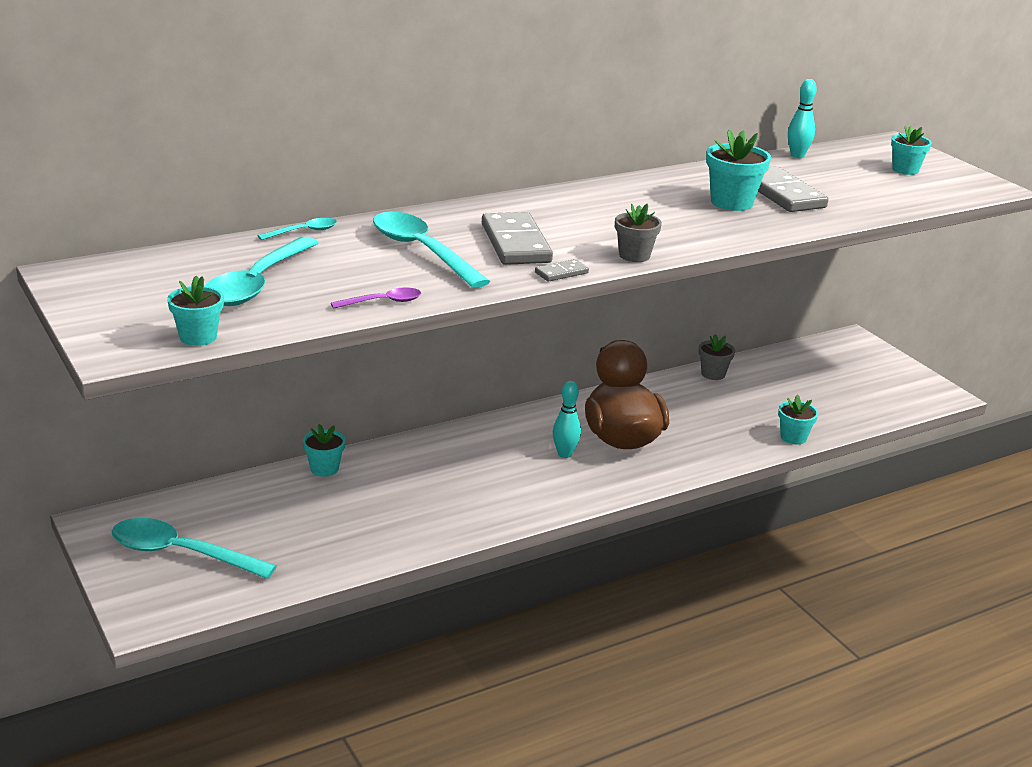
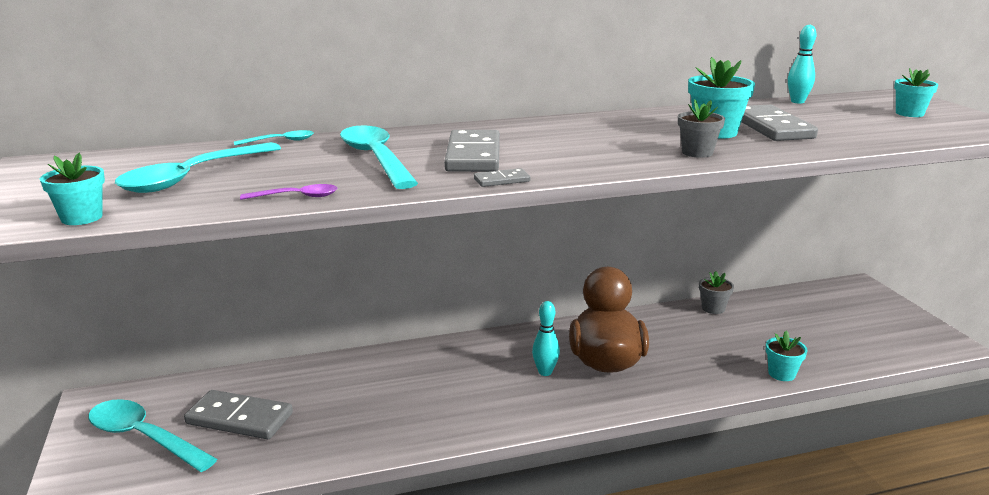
camera: 15 degrees right, 5 degrees down
(272, 526) = (240, 418): none -> grey domino
(324, 469) = (318, 368): turquoise flower pot -> none
(634, 256) = (589, 169): grey flower pot -> grey flower pot (697, 153)

